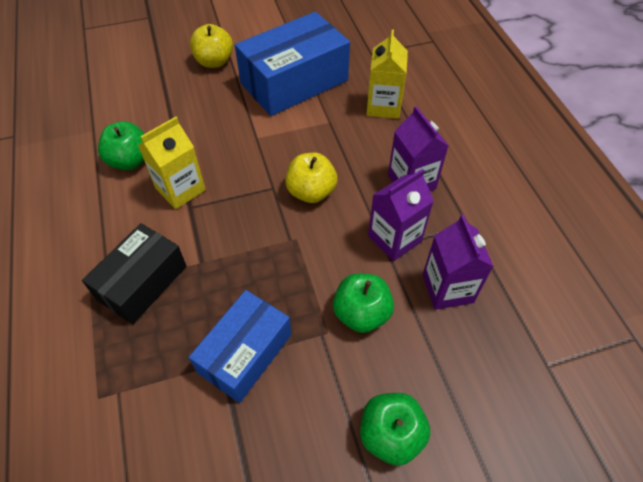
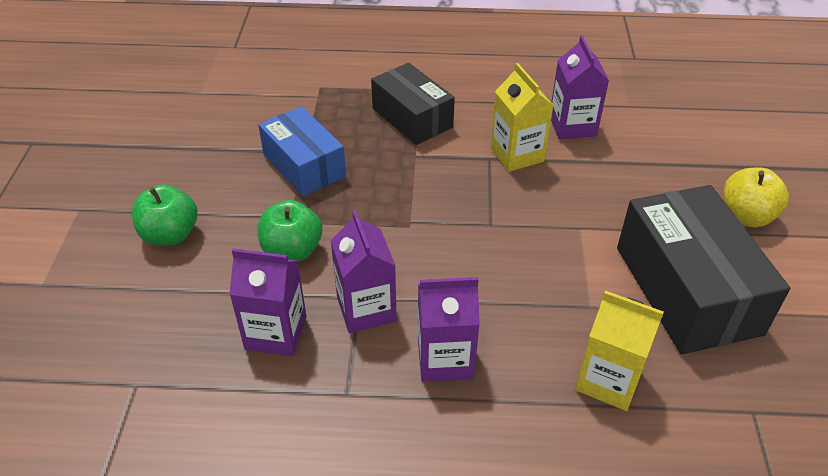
camera: 110 degrees right, 10 degrees down
(130, 161) = (572, 126): green apple -> purple carton
(294, 82) = (687, 290): blue box -> black box
(311, 192) = (470, 254): yellow apple -> none

